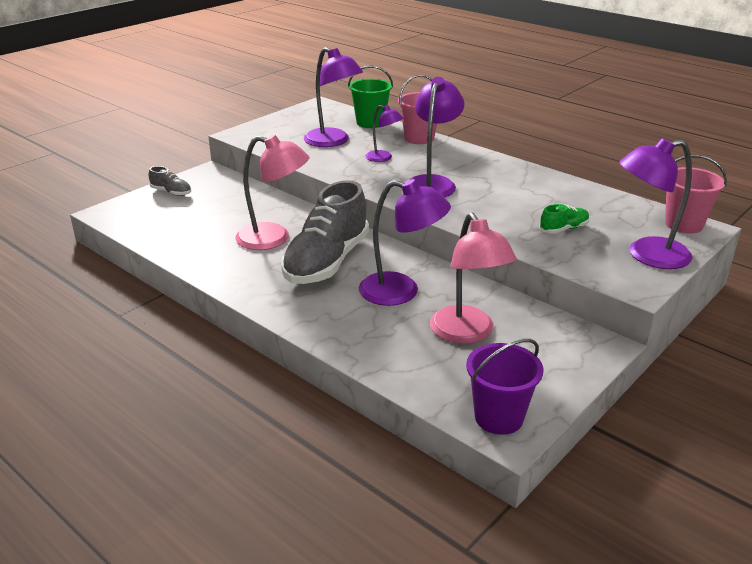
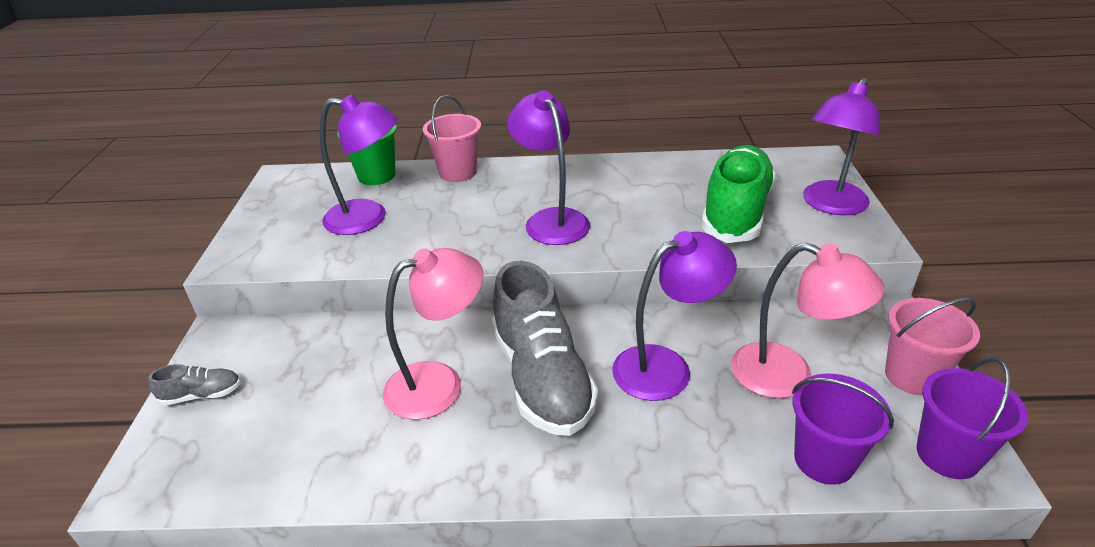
camera: 40 degrees left, 5 degrees up
(383, 158) = (457, 213): purple lamp -> none
(417, 375) = (824, 460): none -> purple bucket
(564, 229) = (736, 212): green shoe -> green shoe, size x2.34
(683, 224) = (803, 161): pink bucket -> pink bucket (912, 376)

